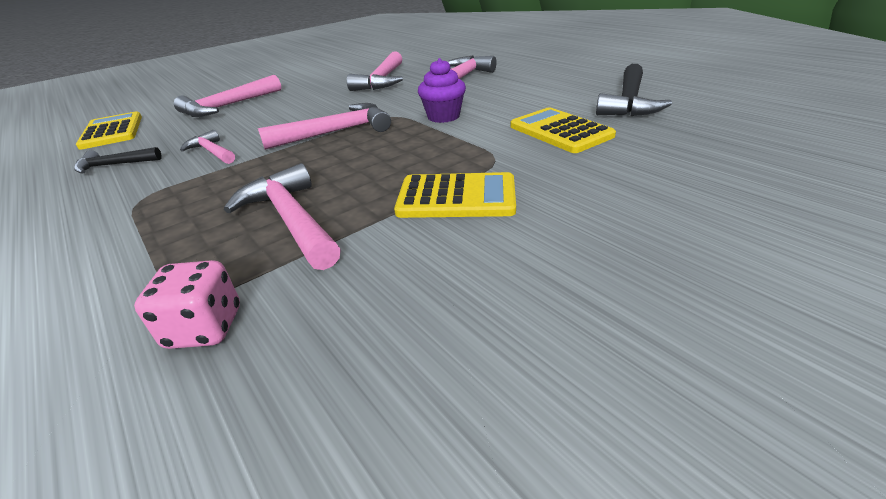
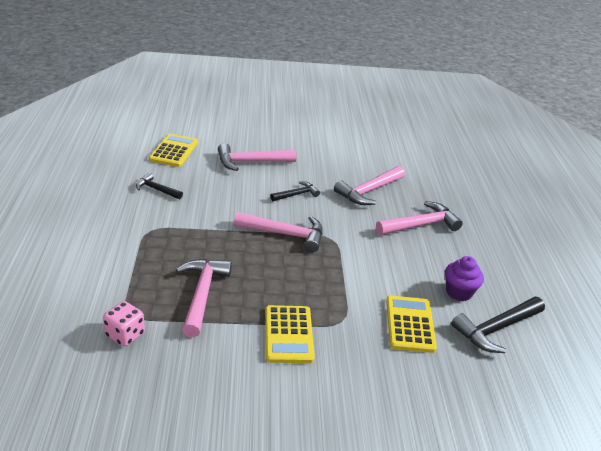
camera: 30 degrees right, 0 degrees up
(212, 152) = (208, 209): pink hammer -> none
(310, 106) = (296, 194): none -> black hammer
(443, 117) = (360, 261): purple cupcake -> purple cupcake (459, 292)
(456, 197) = (288, 334): yellow calculator -> yellow calculator turned 45 degrees clockwise

